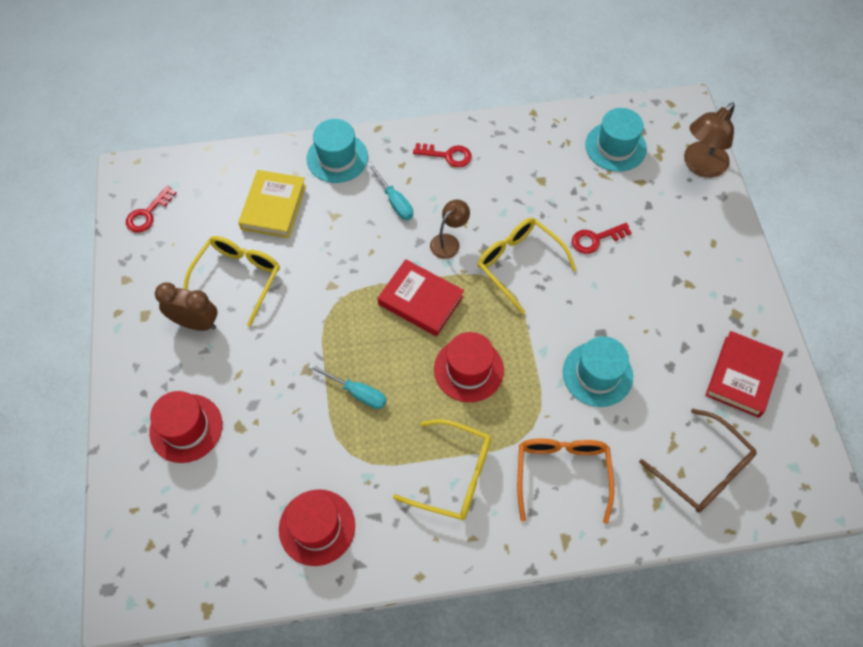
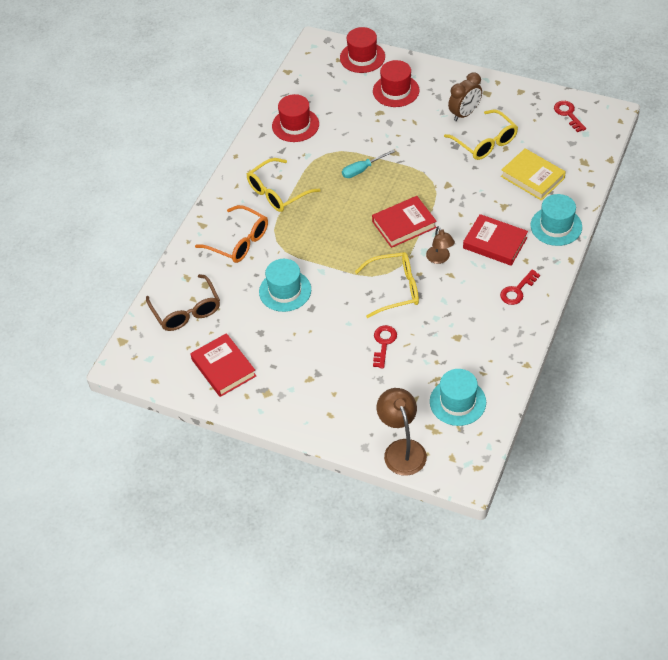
camera: 125 degrees right, 10 degrees down
(394, 201) = (495, 243): turquoise screwdriver -> red book
(468, 369) = (337, 227): red hat -> red hat (362, 57)
(702, 469) = (186, 310): brown glasses -> brown glasses turned 105 degrees counterclockwise

